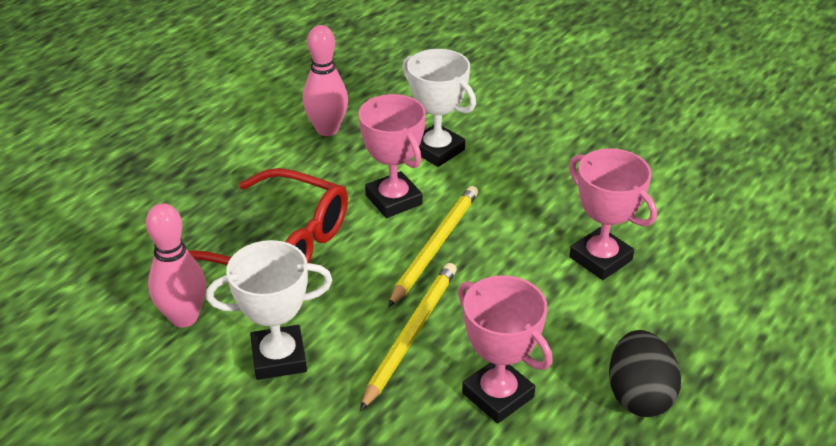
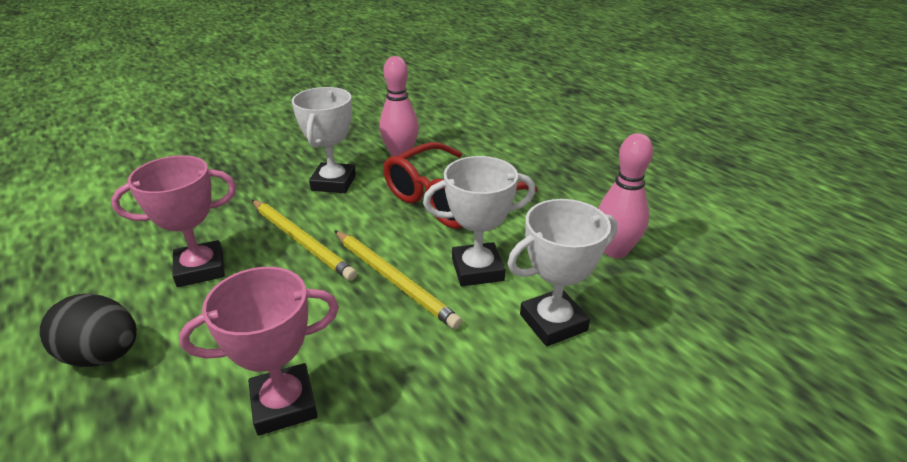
camera: 110 degrees right, 5 degrees down
(393, 200) = (477, 269): pink trophy -> white trophy

